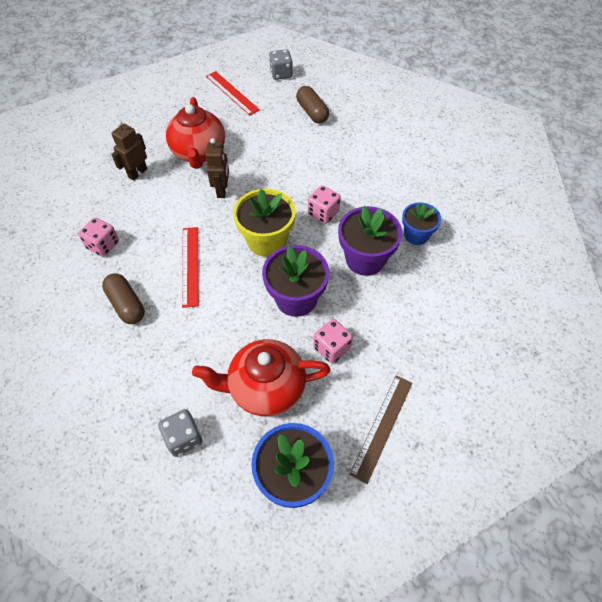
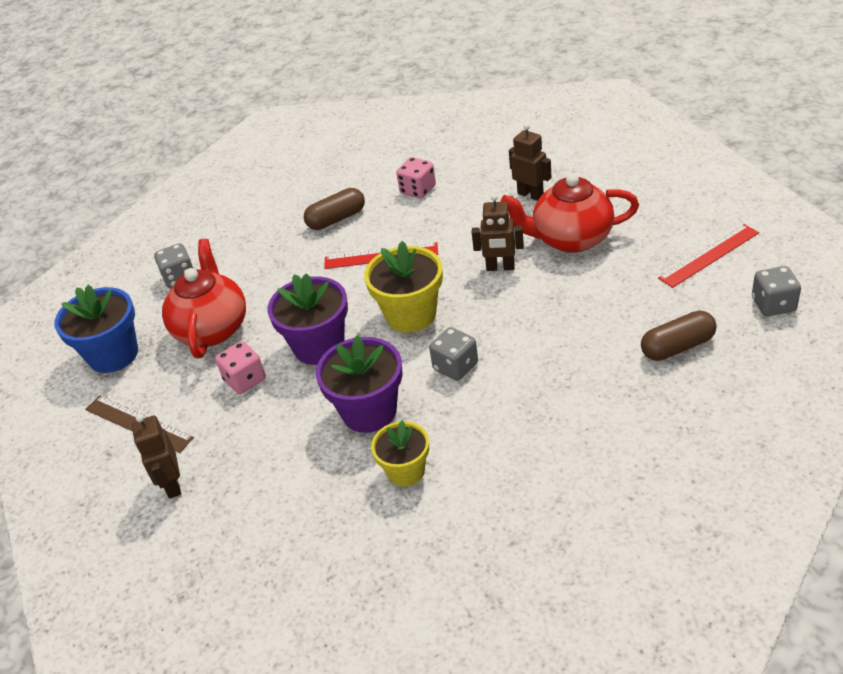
camera: 100 degrees right, 15 degrees down
(323, 213) = (455, 366): pink dice -> grey dice
(416, 235) = (406, 471): blue flower pot -> yellow flower pot
(444, 381) = (172, 485): none -> brown robot

